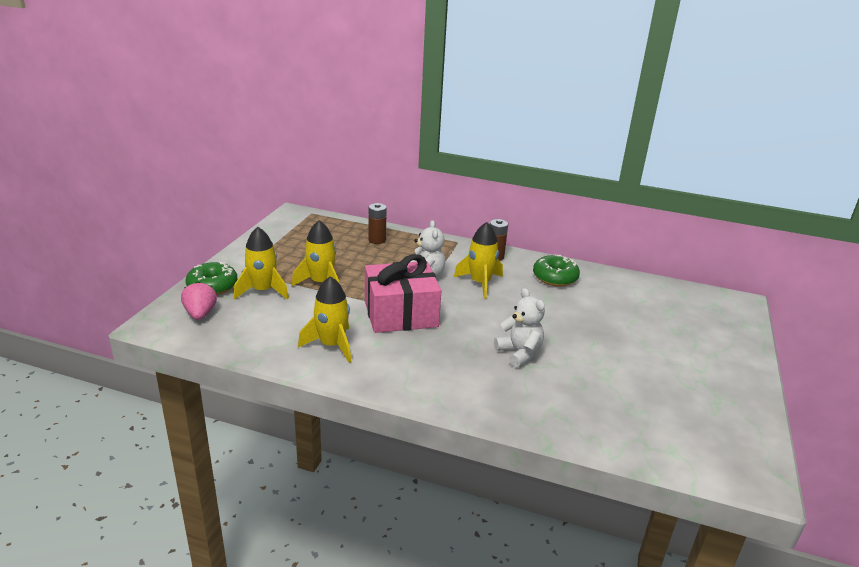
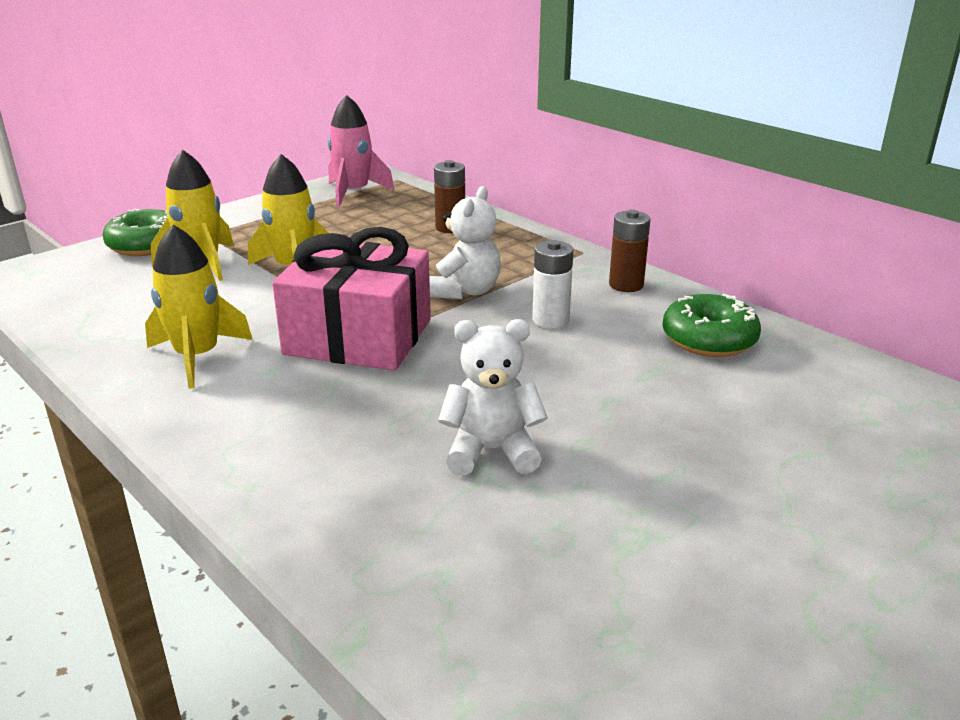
camera: 30 degrees right, 0 degrees up
(200, 314) = (85, 275): pink strawberry -> none
(297, 227) = (354, 193): none -> pink rocket
(480, 283) = (550, 320): yellow rocket -> white battery
(519, 353) = (491, 451): white teddy bear -> white teddy bear turned 90 degrees counterclockwise

